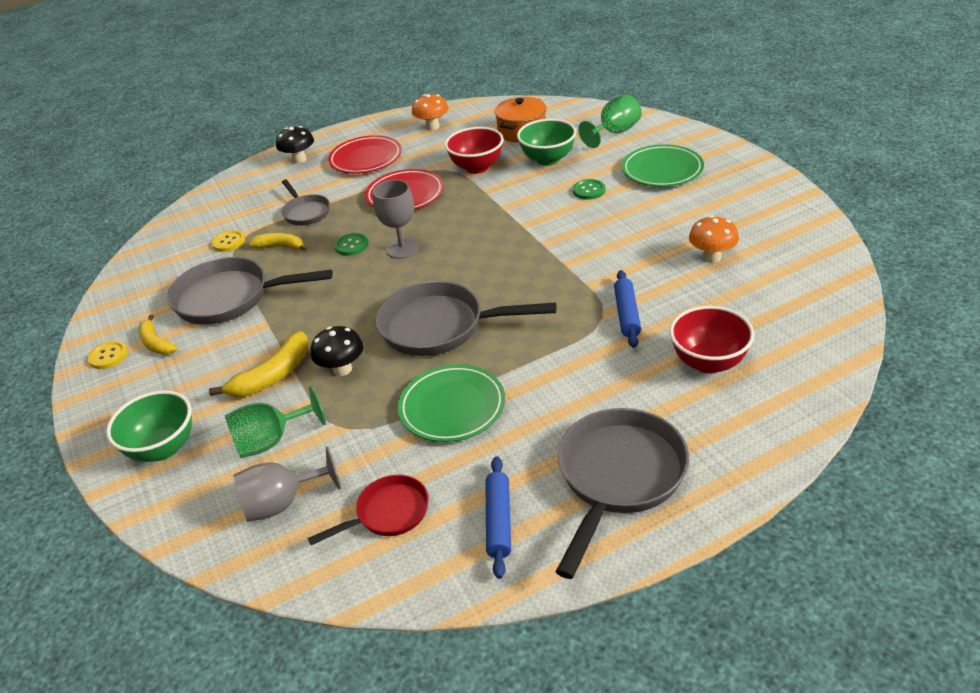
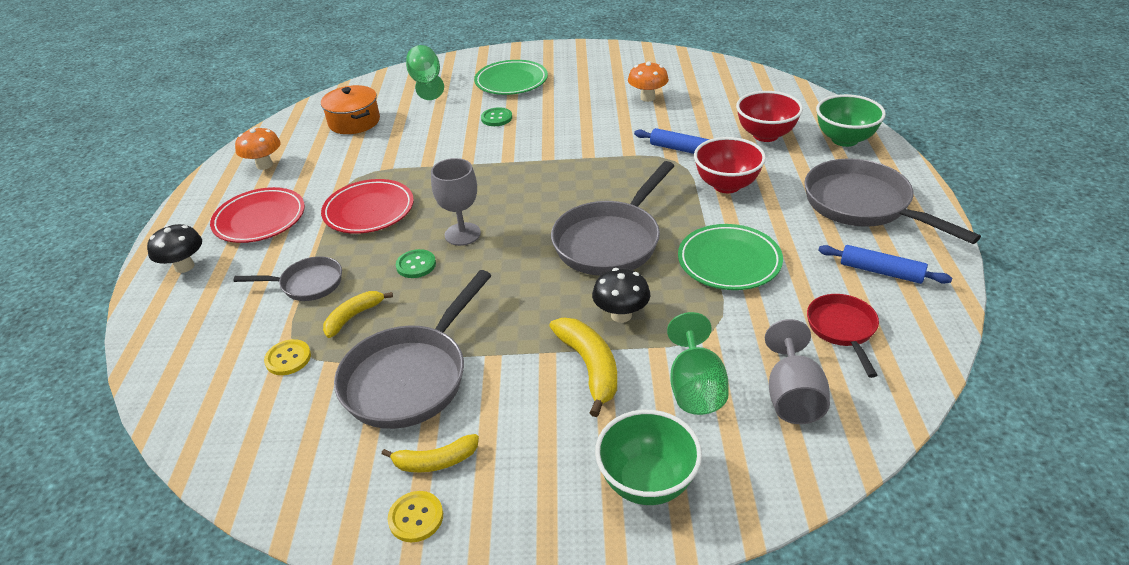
camera: 65 degrees left, 0 degrees up
(477, 167) = (380, 159): red bowl -> red bowl (726, 185)
(548, 159) = (421, 122): green bowl -> green bowl (844, 139)

